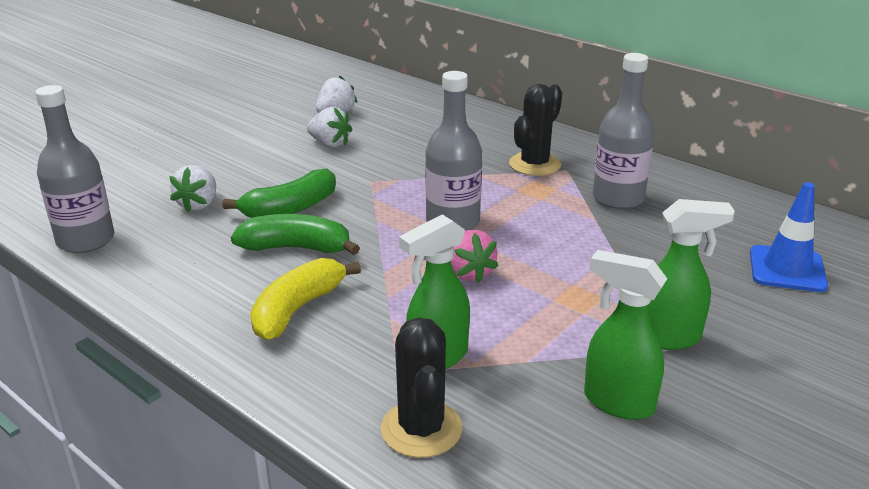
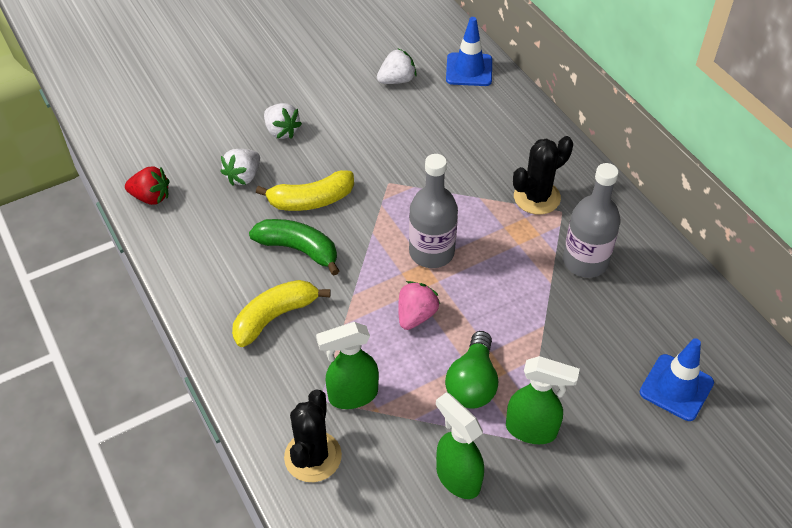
camera: 20 degrees right, 20 degrees up
(86, 240) = (151, 197): grey bottle -> red strawberry
(290, 208) = (311, 200): green banana -> yellow banana
(330, 144) = (374, 123): white strawberry -> white strawberry (281, 131)
(406, 97) = (469, 70): none -> blue traffic cone
(469, 273) = (416, 315): pink strawberry -> pink strawberry turned 150 degrees counterclockwise
(572, 314) = (472, 383): none -> green light bulb

